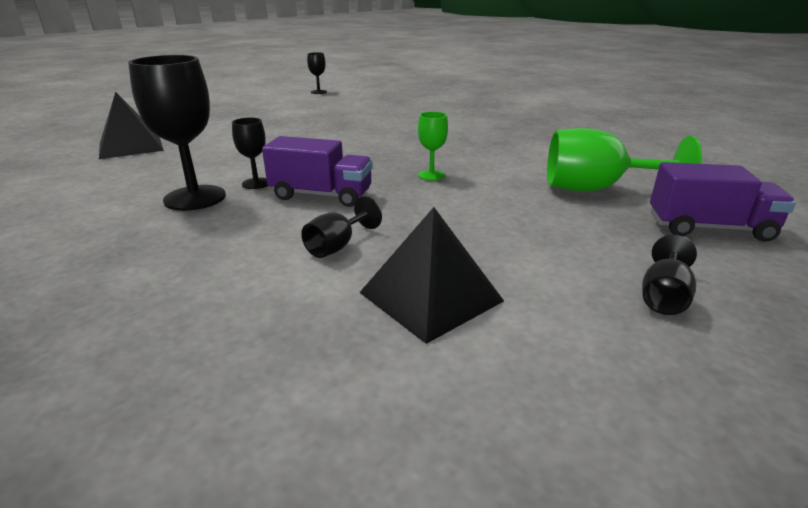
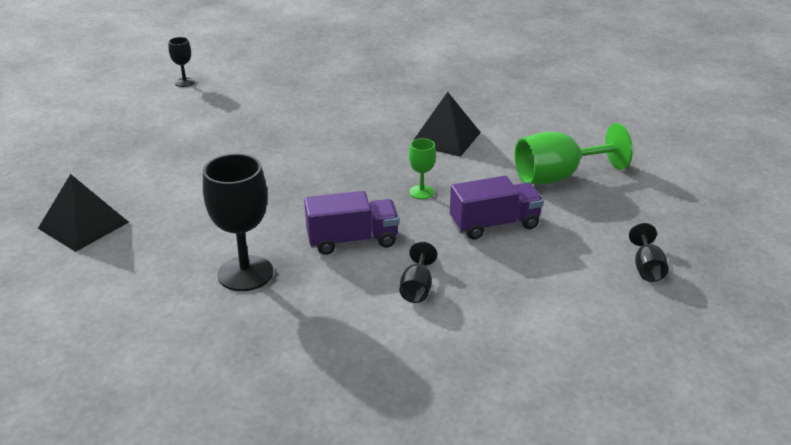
camera: 25 degrees left, 5 degrees up
(256, 183) = (280, 241): black goblet -> none
(430, 296) = (515, 310): black pyramid -> black pyramid (445, 138)
(709, 228) = (649, 199): purple truck -> purple truck (494, 224)

